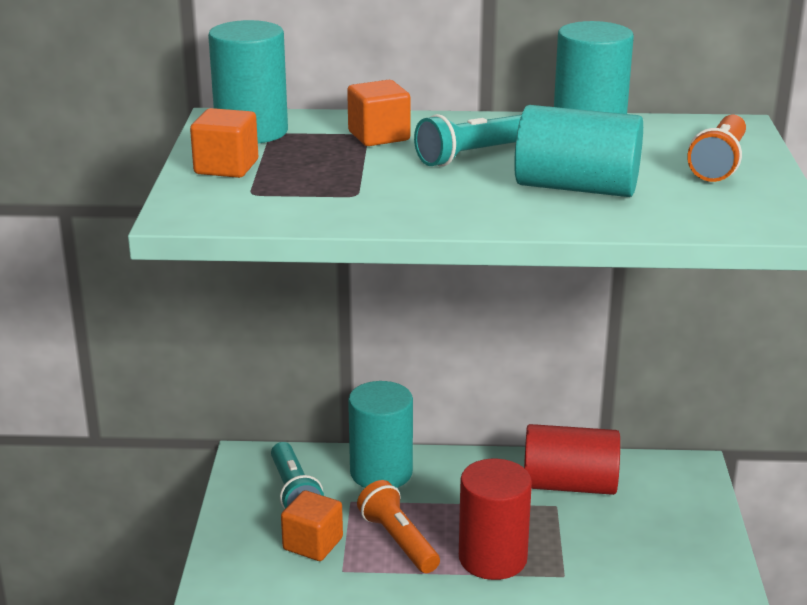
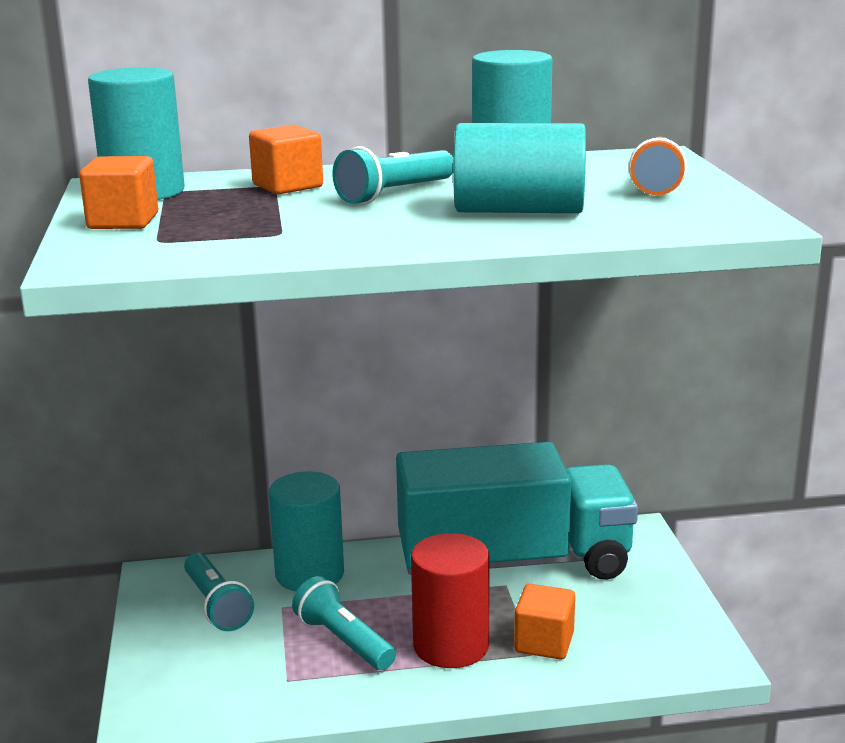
camera: 10 degrees left, 5 degrees down
(313, 544) = (248, 656): orange cube -> orange cube (544, 642)
(398, 541) = (344, 641): orange flashlight -> turquoise flashlight
(569, 485) = (514, 563): red cylinder -> turquoise truck

